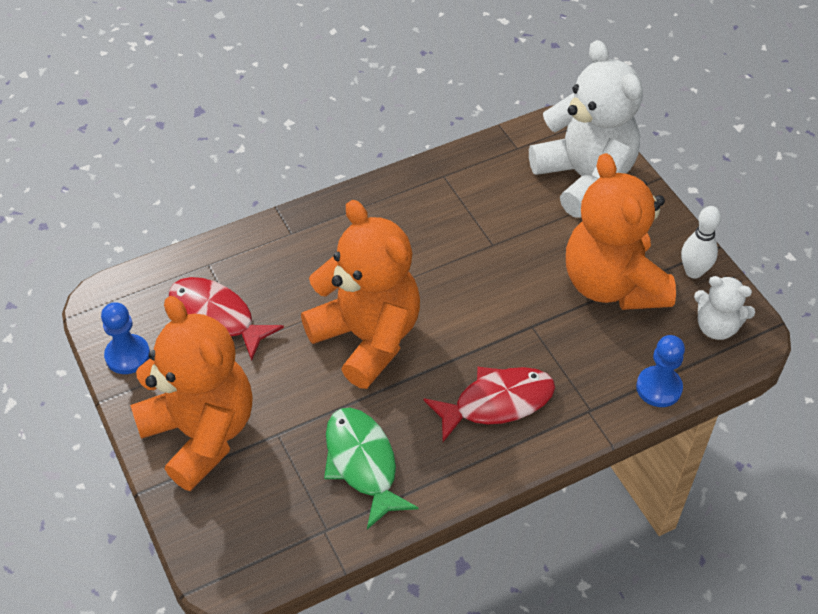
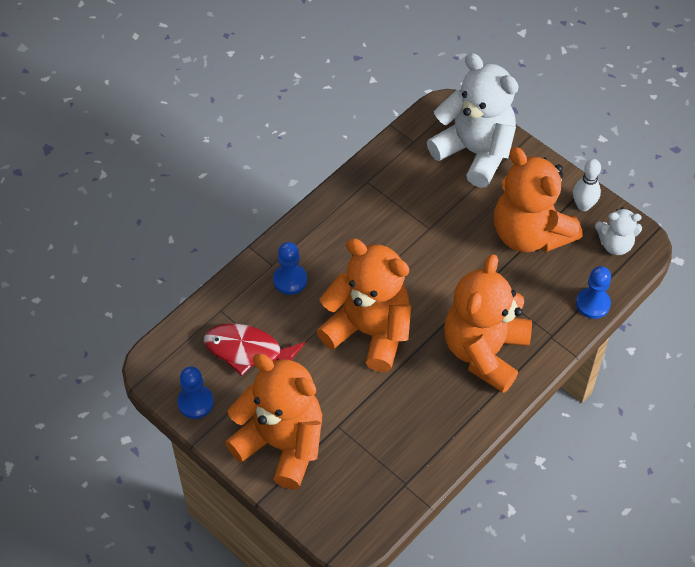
camera: 20 degrees left, 5 degrees up
(303, 255) = (290, 280): none -> blue pawn
(362, 463) = (409, 428): green fish -> none
(497, 403) = (484, 351): red fish -> orange teddy bear

